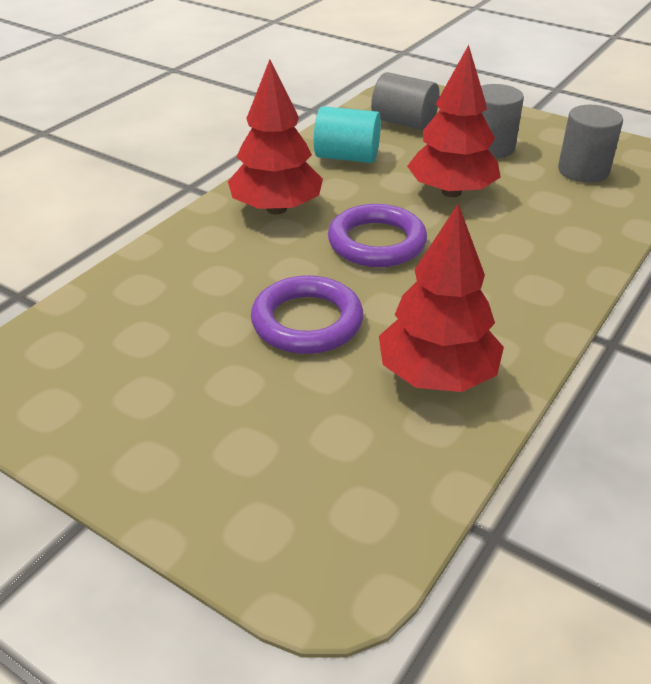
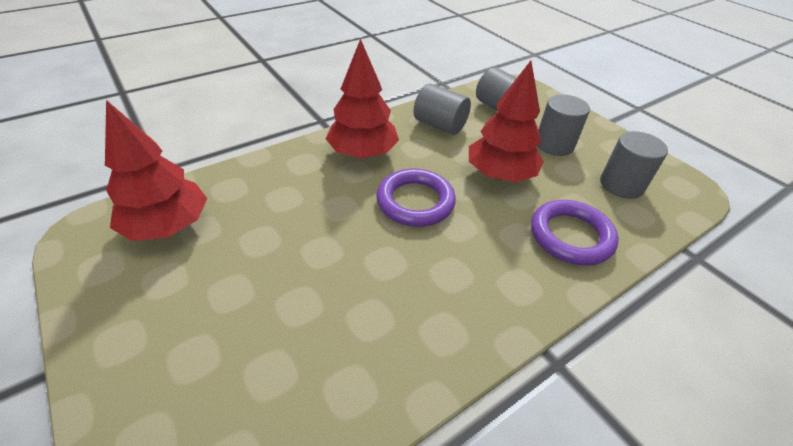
camera: 20 degrees right, 5 degrees up
(307, 321) = (318, 255): purple ring -> purple ring (571, 236)
(347, 157) = (440, 125): turquoise cylinder -> grey cylinder
(437, 375) = (382, 343): red tree -> red tree (168, 226)

